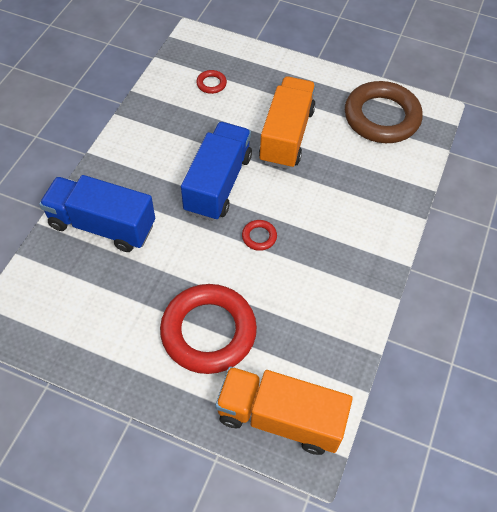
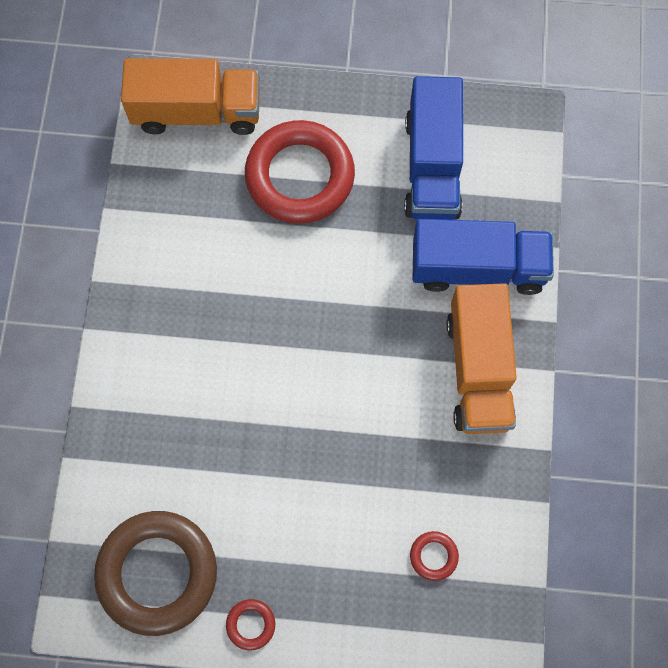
camera: 165 degrees right, 15 degrees up
(218, 183) = (358, 375): blue truck -> blue truck (432, 166)
(259, 237) = (280, 311): red ring -> red ring (251, 624)
(286, 136) = (290, 489): orange truck -> orange truck (478, 370)

